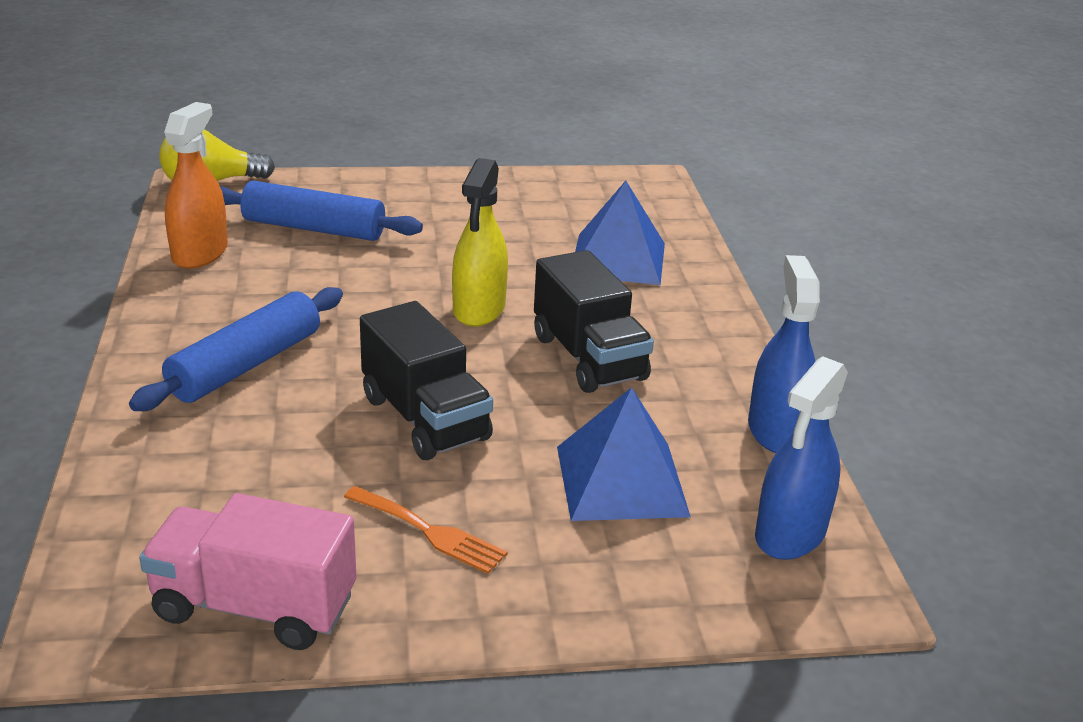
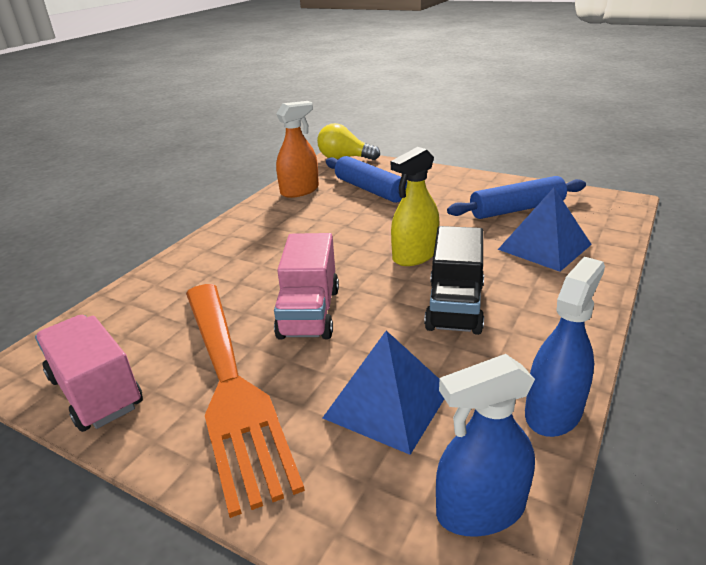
camera: 40 degrees right, 0 degrees up
(246, 365) = (254, 252): blue rolling pin -> blue rolling pin (516, 209)
(425, 418) = (309, 313): black truck -> pink truck
(430, 532) = (231, 387): orange fork -> orange fork, size x2.49

